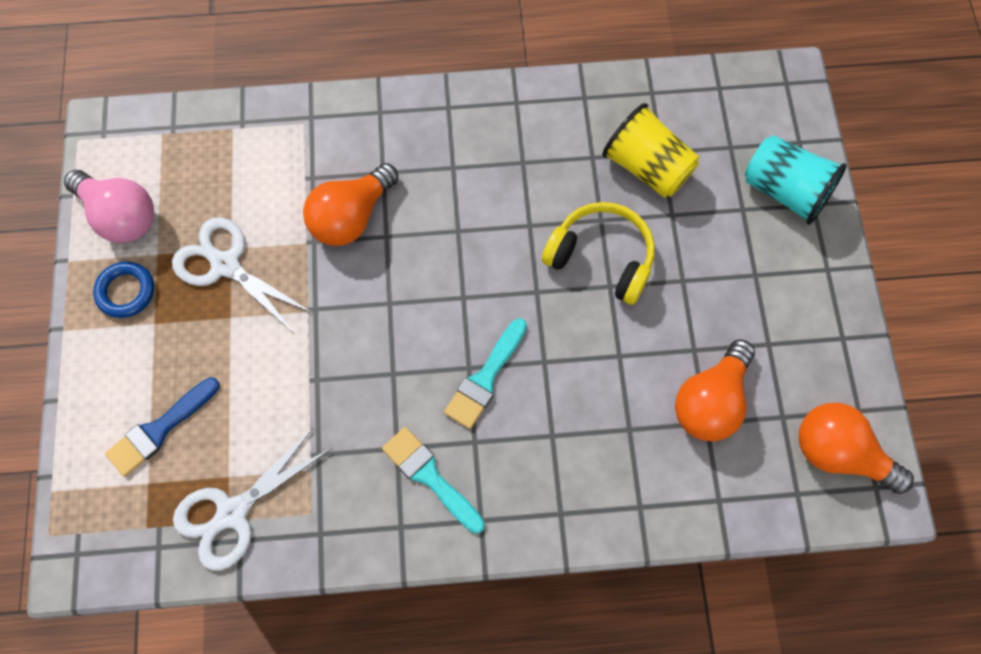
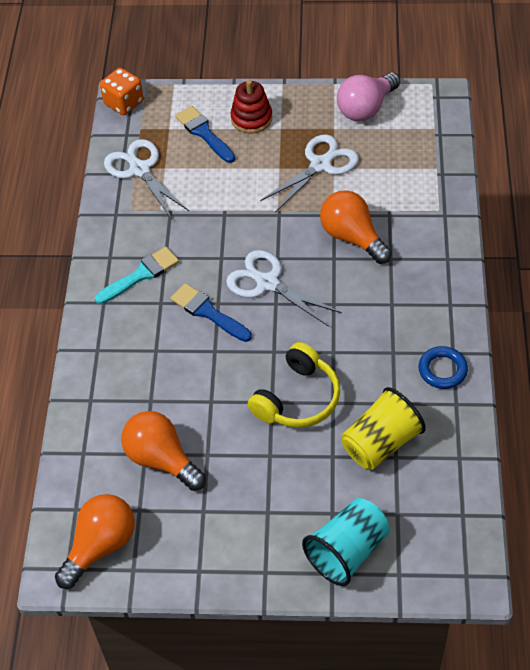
camera: 100 degrees right, 15 degrees down
(88, 564) = (124, 103): none -> orange dice
(126, 292) = (306, 113): blue ring -> blue ring (442, 370)
(132, 365) = (251, 118): none -> red stacking toy
(432, 310) = (267, 283): none -> white scissors
(485, 378) = (208, 312): turquoise brush -> blue brush

